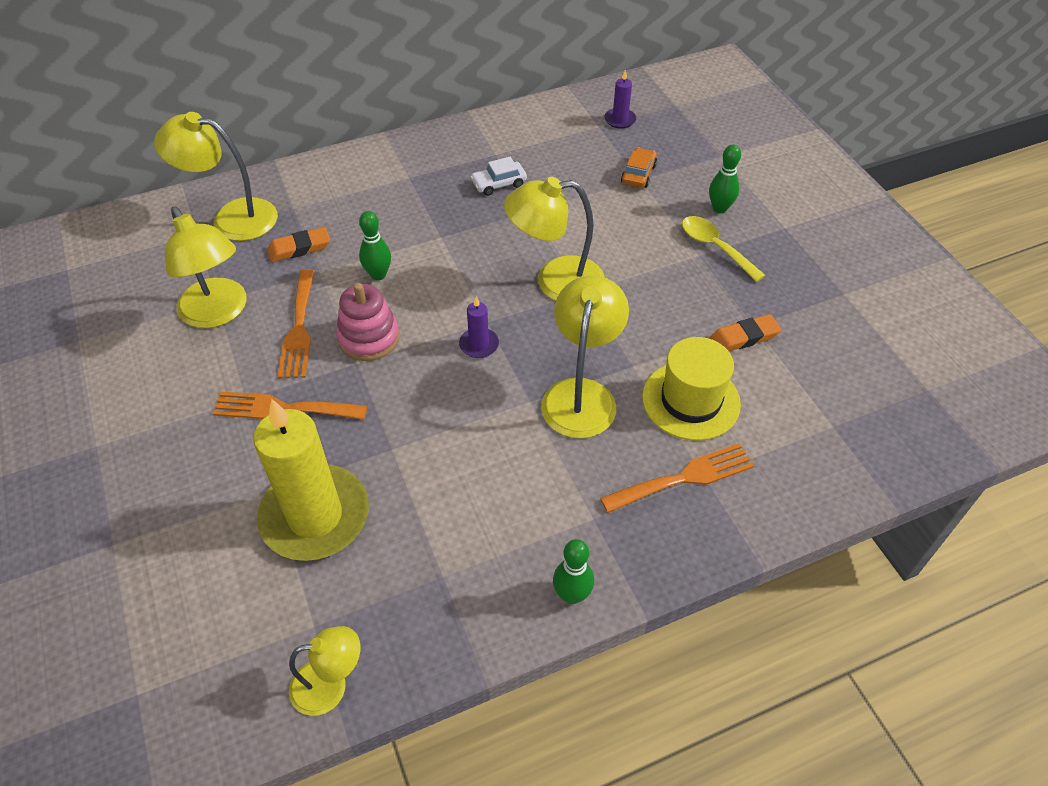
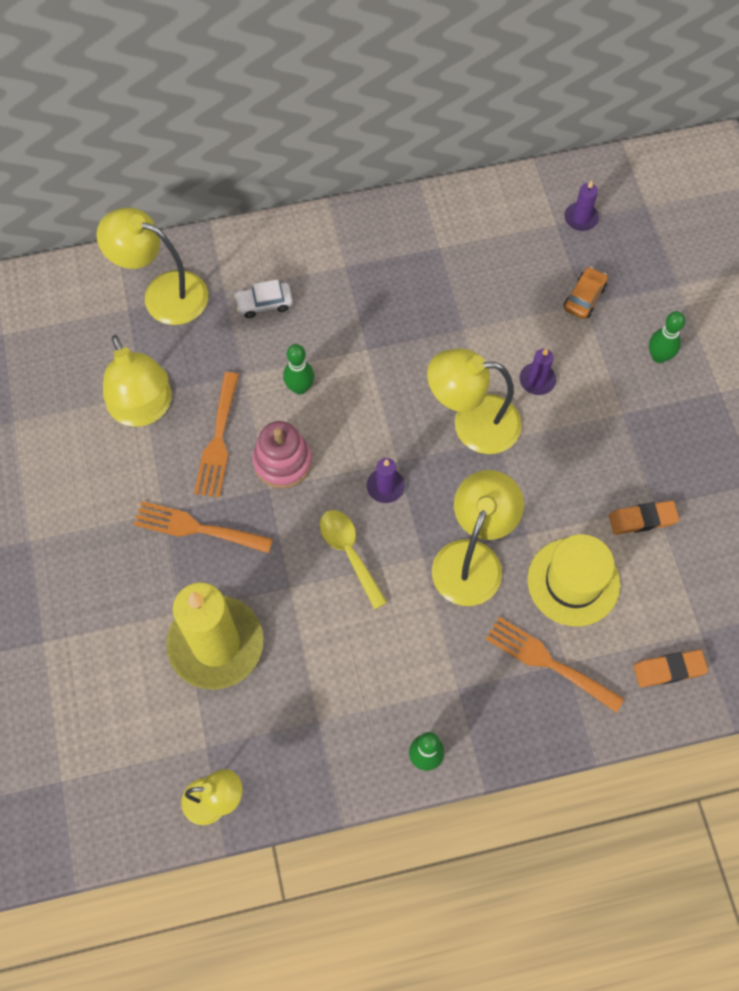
camera: 10 degrees right, 15 degrees up
(299, 248) = (226, 342): orange eraser -> orange eraser (669, 669)
(499, 184) = (436, 289): white car -> white car (264, 303)
(610, 240) = (537, 380): none -> purple candle
(684, 478) = (548, 662): orange fork -> orange fork turned 135 degrees counterclockwise
(715, 247) = (641, 406): yellow spoon -> yellow spoon (349, 553)

